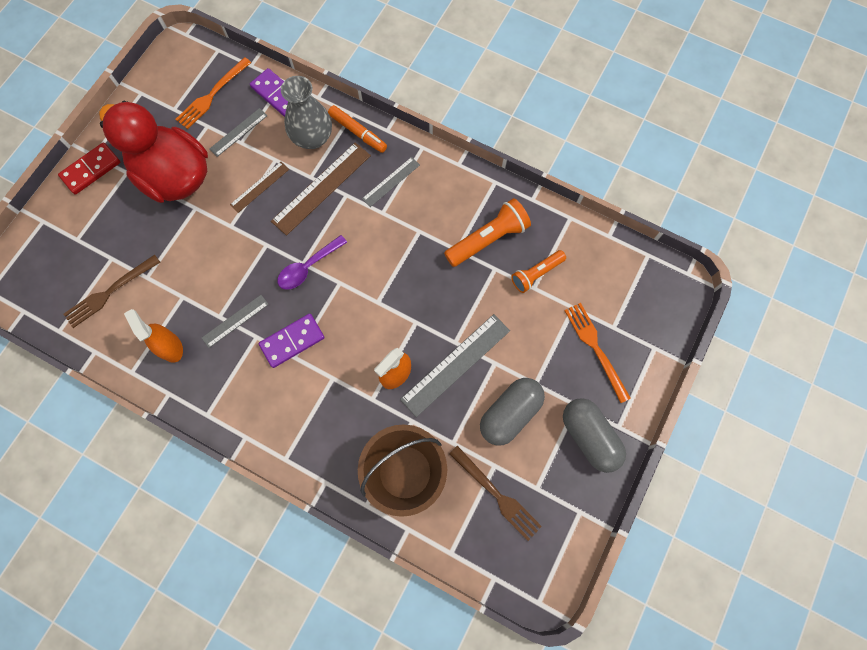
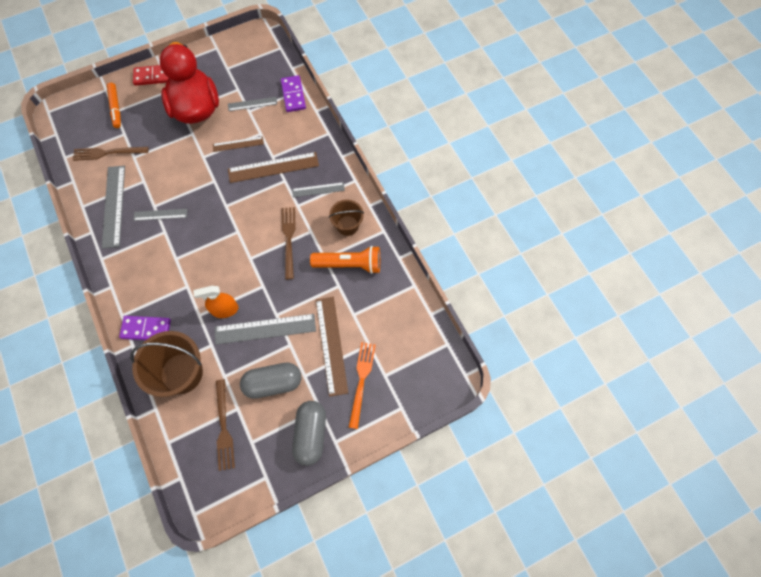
camera: 35 degrees right, 5 degrees down
(170, 347) = (114, 206): orange spray bottle -> grey ruler
(211, 96) = (254, 73): orange fork -> none
(292, 341) = (182, 248): purple domino -> purple domino (146, 329)
(308, 267) = (226, 210): purple spoon -> none
(312, 138) = (292, 133): grey vase -> none
(358, 132) = (322, 147): orange marker -> orange marker (115, 108)
(402, 254) = (288, 238): none -> brown fork
(453, 200) = (347, 225): none -> brown bucket
(536, 274) = (362, 307): orange flashlight -> none
(537, 334) = (331, 345): none -> brown ruler

